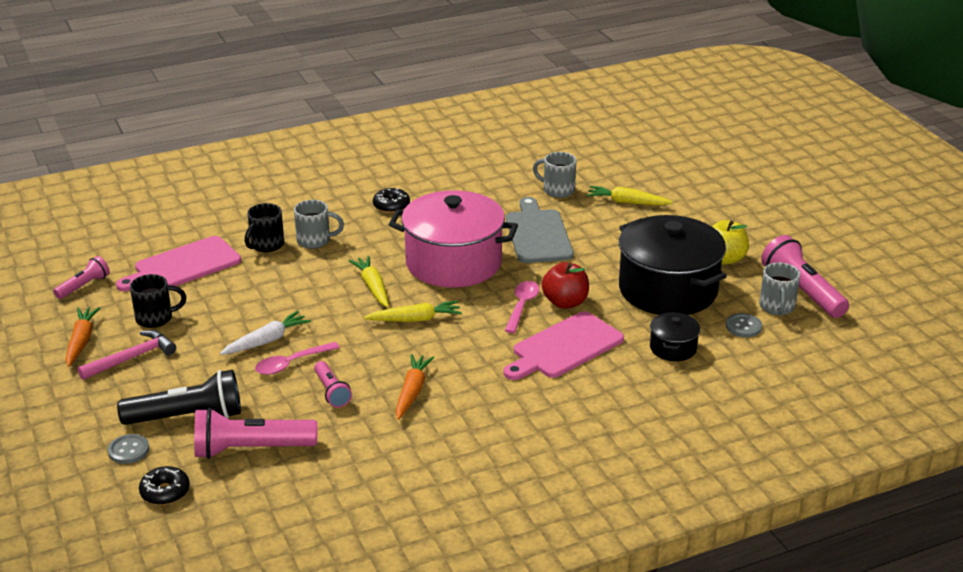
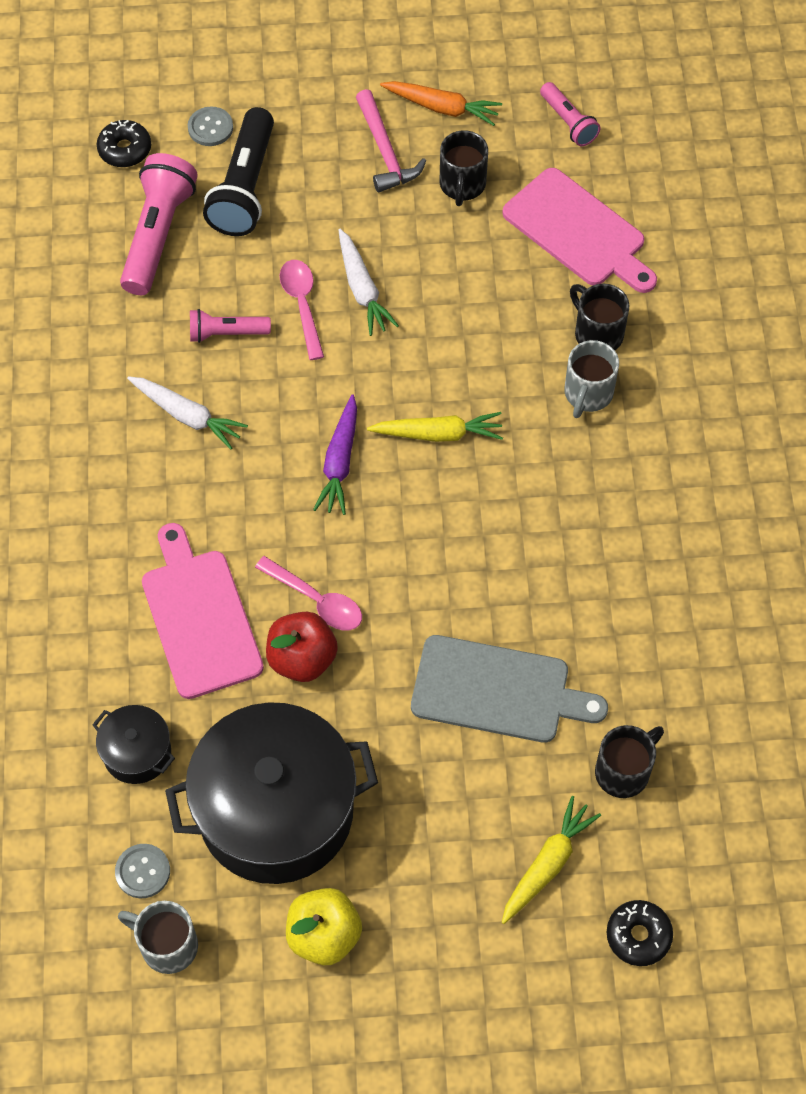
camera: 110 degrees right, 30 degrees up
(183, 266) = (578, 231): pink cutting board -> pink cutting board turned 150 degrees clockwise
(391, 206) = (655, 516): black donut -> black donut (638, 936)
(412, 392) = (187, 415): orange carrot -> white carrot
(415, 319) = (340, 462): yellow carrot -> purple carrot
(453, 263) = (461, 550): pink pot -> none
(557, 190) = (624, 771): grey mug -> black mug
(802, 291) = (191, 1006): pink flashlight -> none

